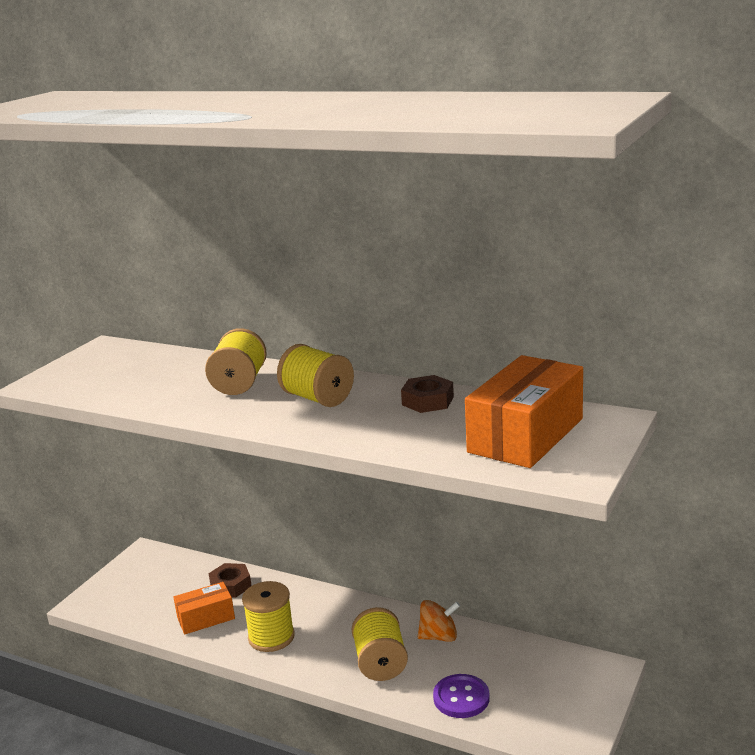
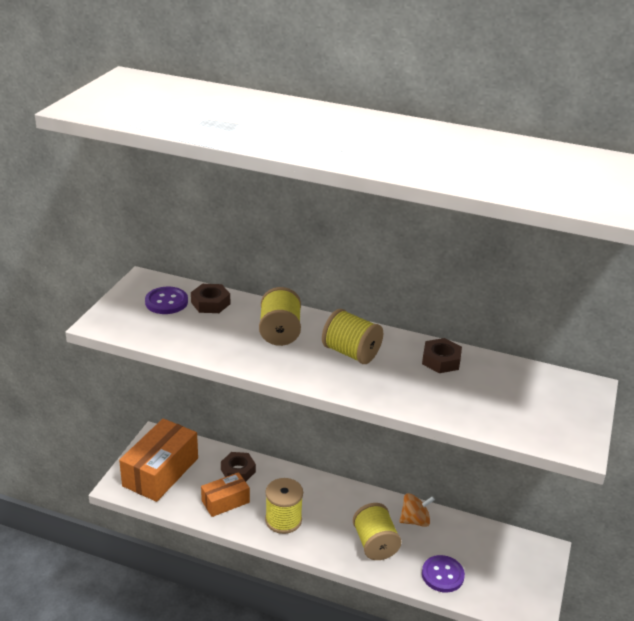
camera: 10 degrees left, 10 degrees up
(120, 363) = (166, 302): none -> purple button
(170, 362) = (210, 303): none -> brown nut
(525, 435) = (528, 401): orange box -> orange box (160, 472)

